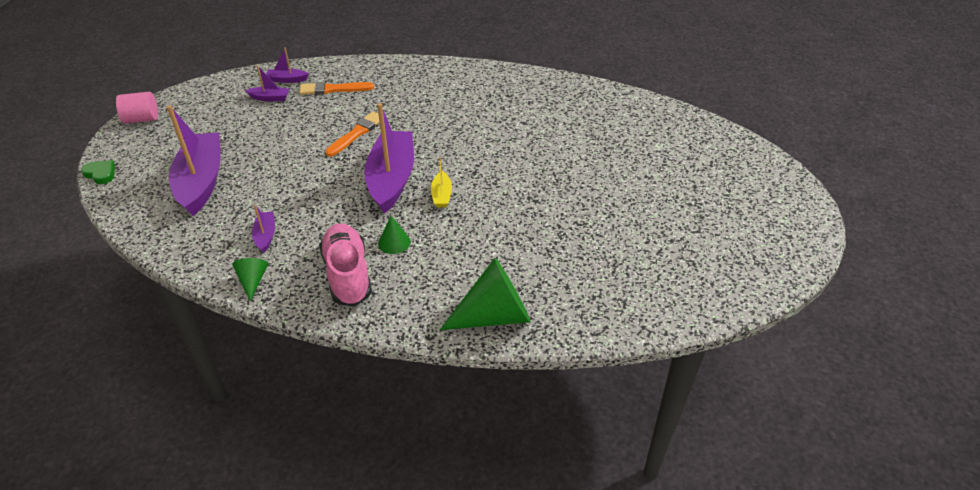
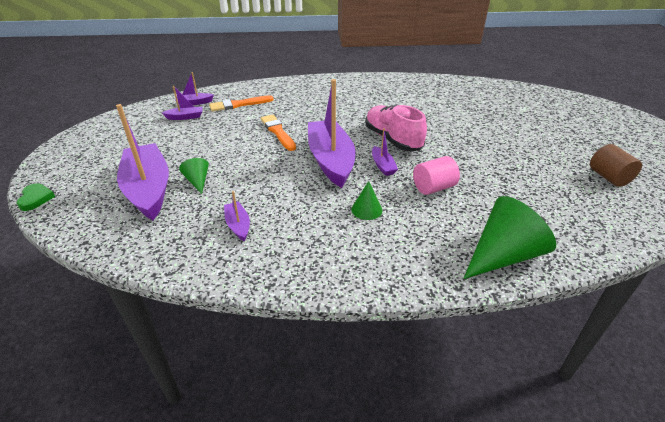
camera: 15 degrees left, 5 degrees down
(101, 174) = (36, 199): green heart -> green heart turned 60 degrees clockwise
(142, 119) = (65, 148): pink cylinder -> pink cylinder (433, 187)
(253, 281) = (247, 270): green cone -> green cone (197, 181)
(348, 275) = (341, 245): pink shoe -> pink shoe (392, 140)
(356, 133) = (278, 132): orange brush -> orange brush turned 45 degrees counterclockwise
(441, 195) = (382, 166): yellow boat -> purple boat
(681, 254) = (609, 177): none -> brown cylinder

